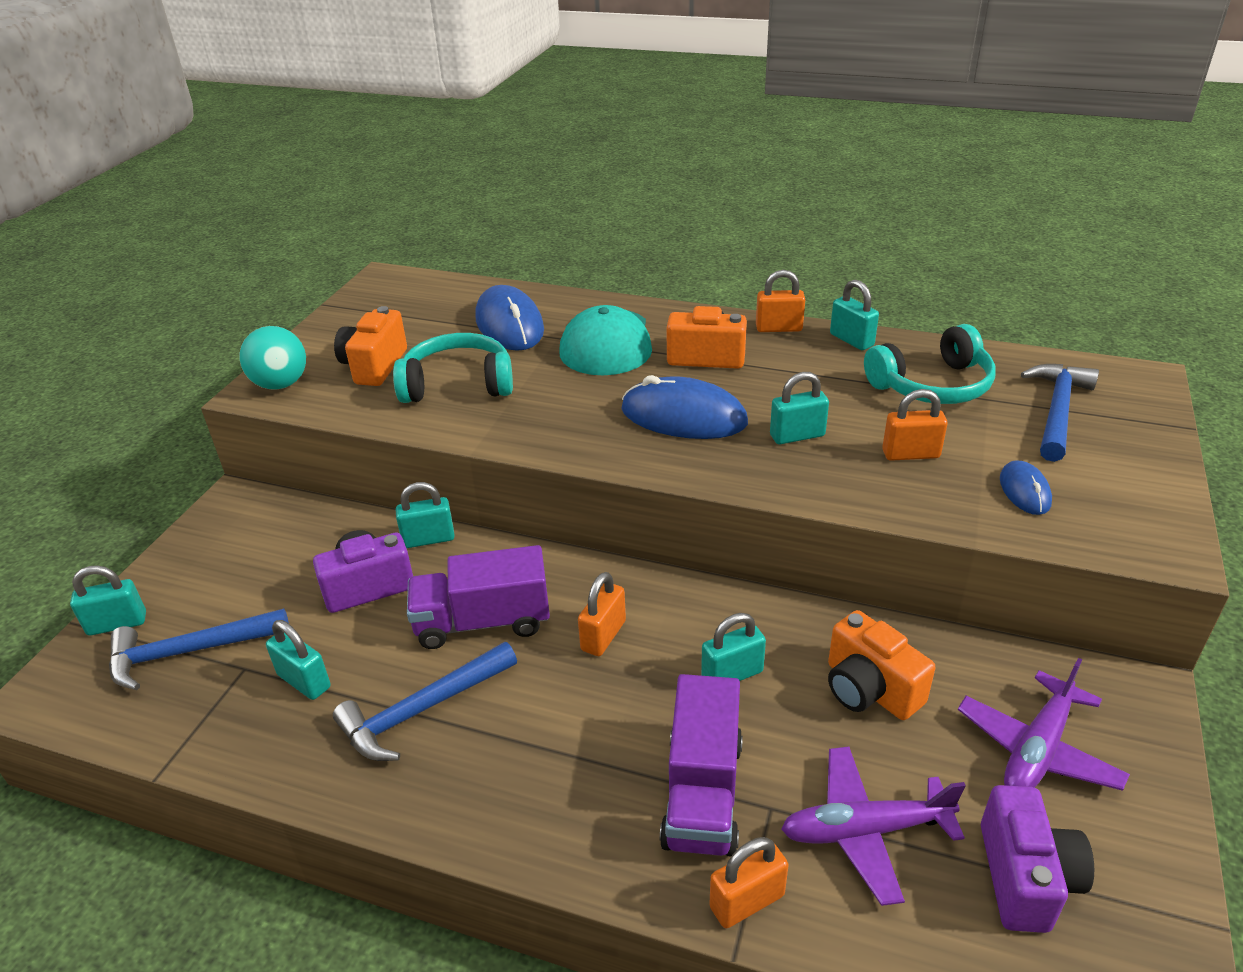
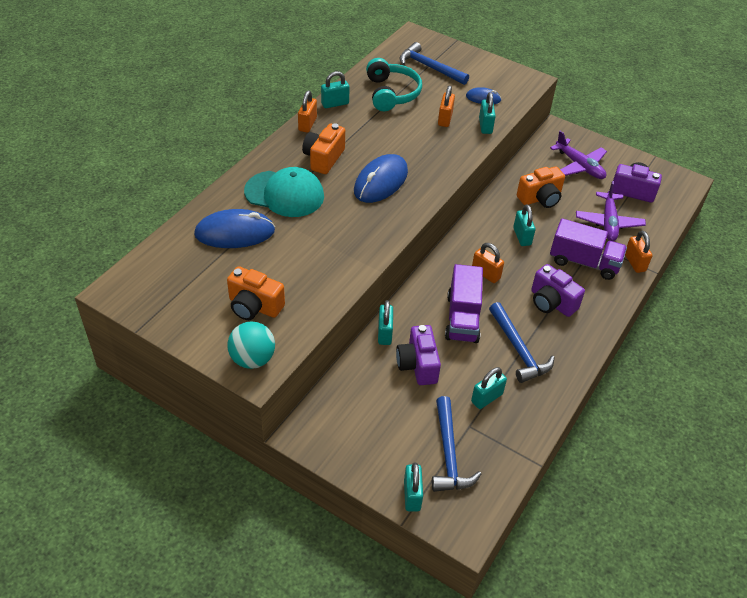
camera: 80 degrees left, 10 degrees up
(458, 384) = (300, 267): turquoise headphones -> none
(559, 747) = (551, 302): none -> purple camera
(797, 436) = (415, 148): turquoise padlock -> turquoise padlock (485, 126)

